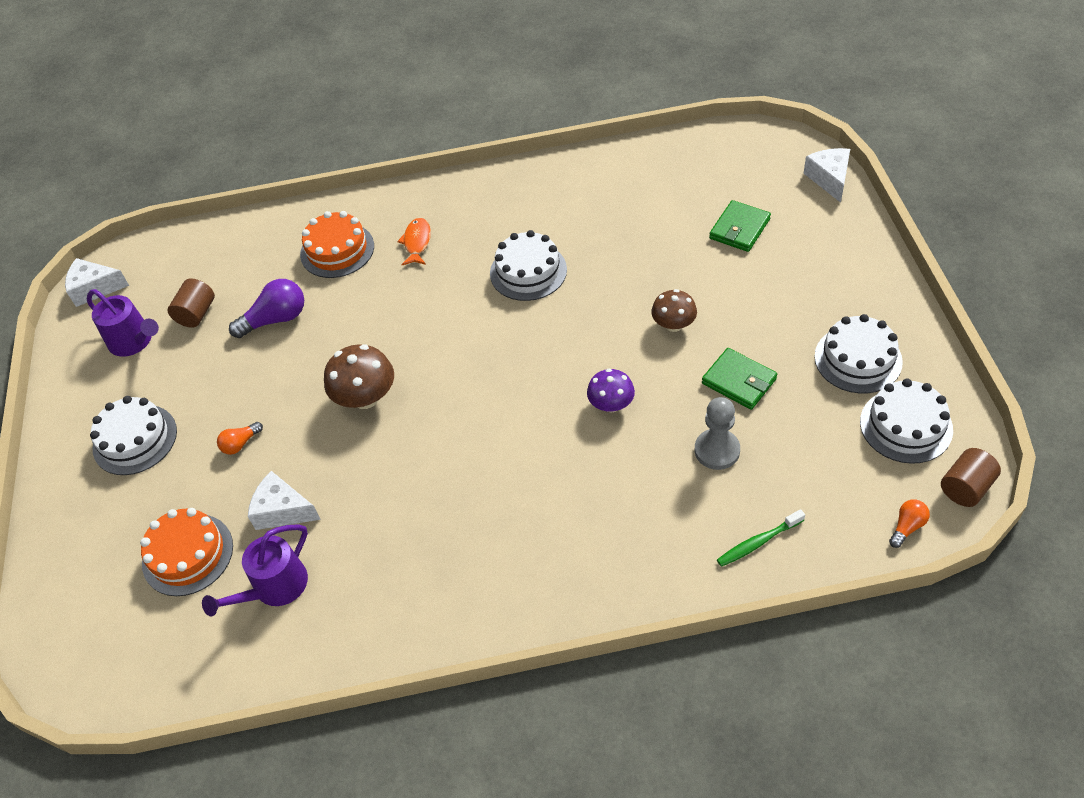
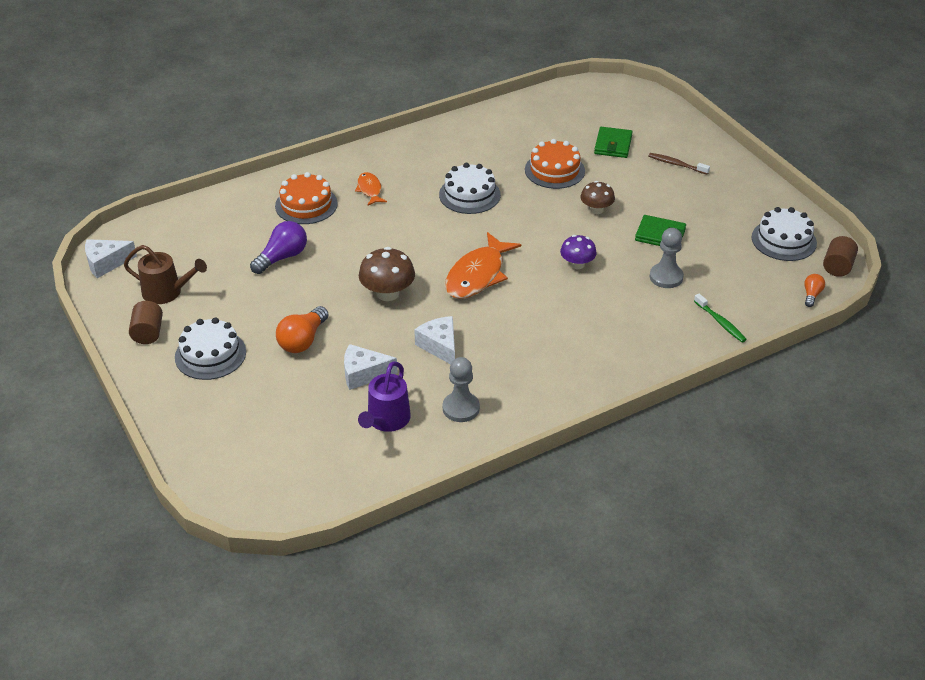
camera: 25 degrees left, 10 degrees down
(134, 341) = (166, 292): purple watering can -> brown watering can
(187, 554) = (303, 415): orange cake -> orange cake (554, 170)
(197, 313) = (210, 265): brown cylinder -> brown cylinder (148, 333)
(240, 444) = (303, 340): orange light bulb -> orange light bulb, size x1.81
(368, 593) = (461, 408): none -> grey pawn
(482, 394) = (477, 275): none -> orange fish
(758, 542) = (720, 322): green toothbrush -> green toothbrush turned 75 degrees counterclockwise
(810, 274) = (676, 164): none -> brown toothbrush
(829, 179) = (661, 105): white cheese -> white cheese (439, 346)
(858, 359) = (734, 208): white cake -> none

